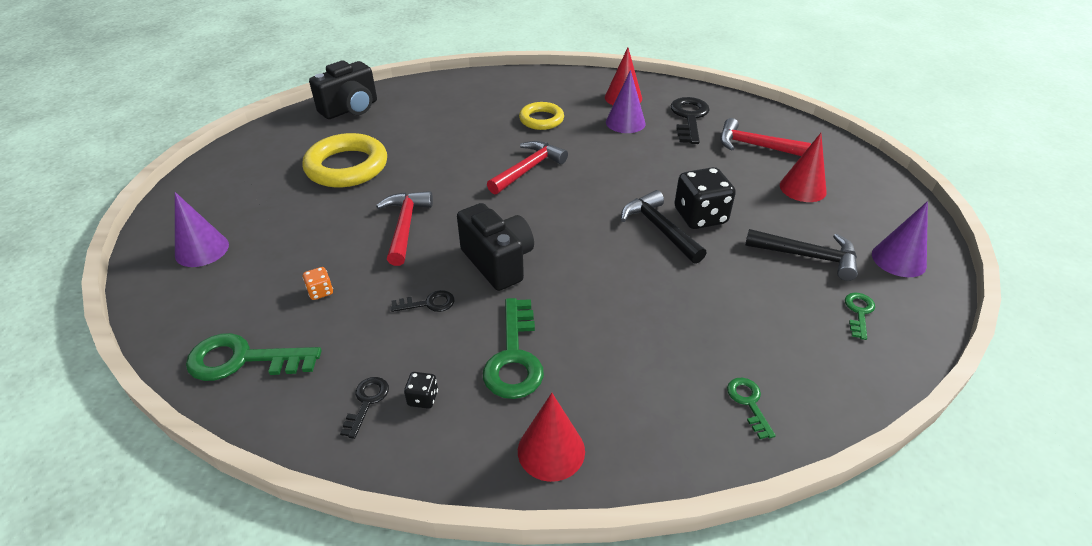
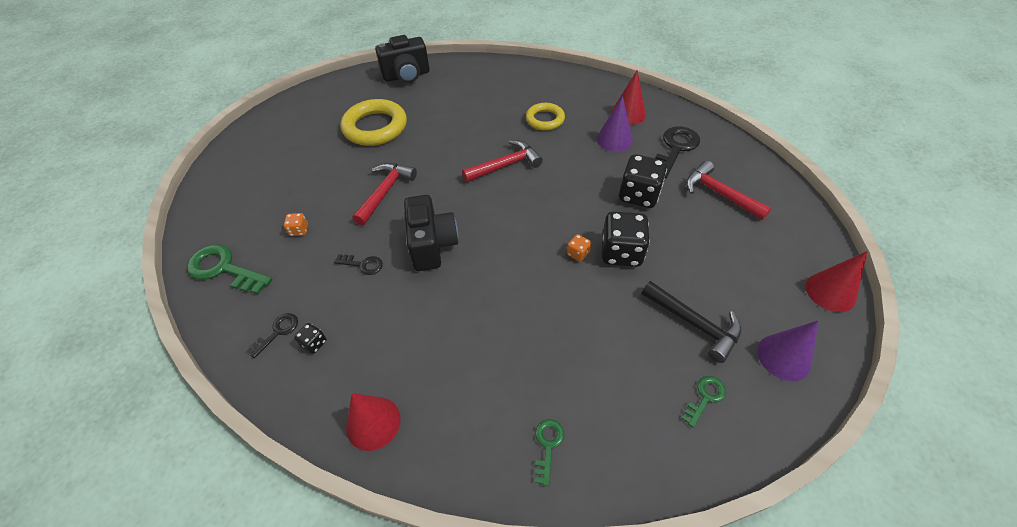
camera: 25 degrees right, 10 degrees up
(202, 250) = (247, 172): purple cone -> none
(514, 357) = (395, 333): green key -> none
(659, 228) = (578, 253): black hammer -> orange dice
(682, 164) = (638, 195): none -> black dice
(802, 188) = (737, 251): red cone -> red cone (830, 292)

